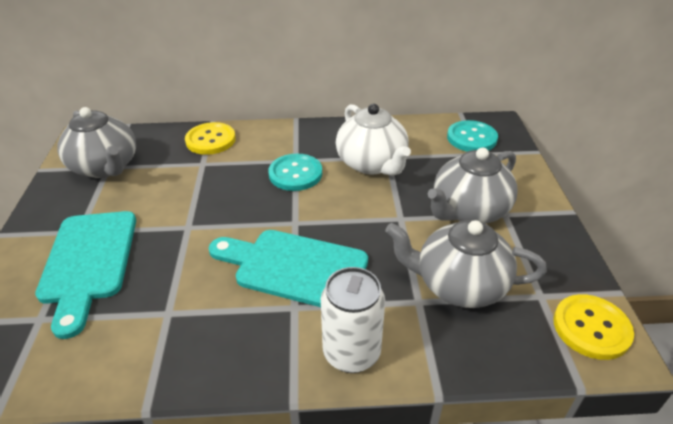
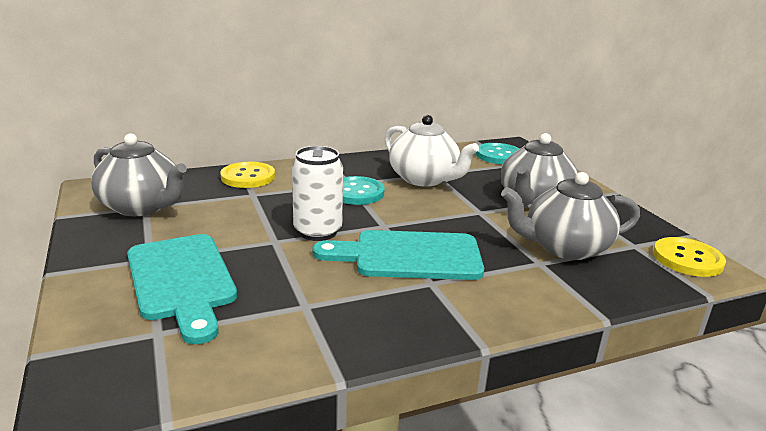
camera: 20 degrees left, 15 degrees down
(351, 353) = (509, 305): white can -> white can (317, 231)

